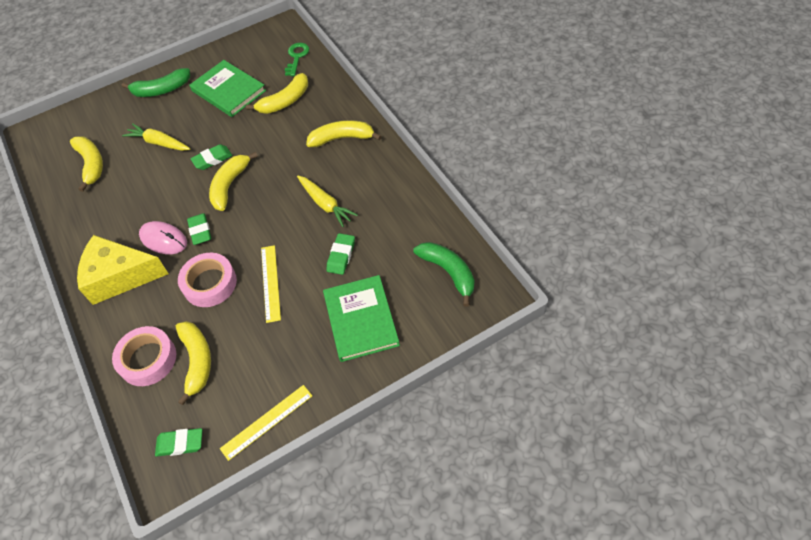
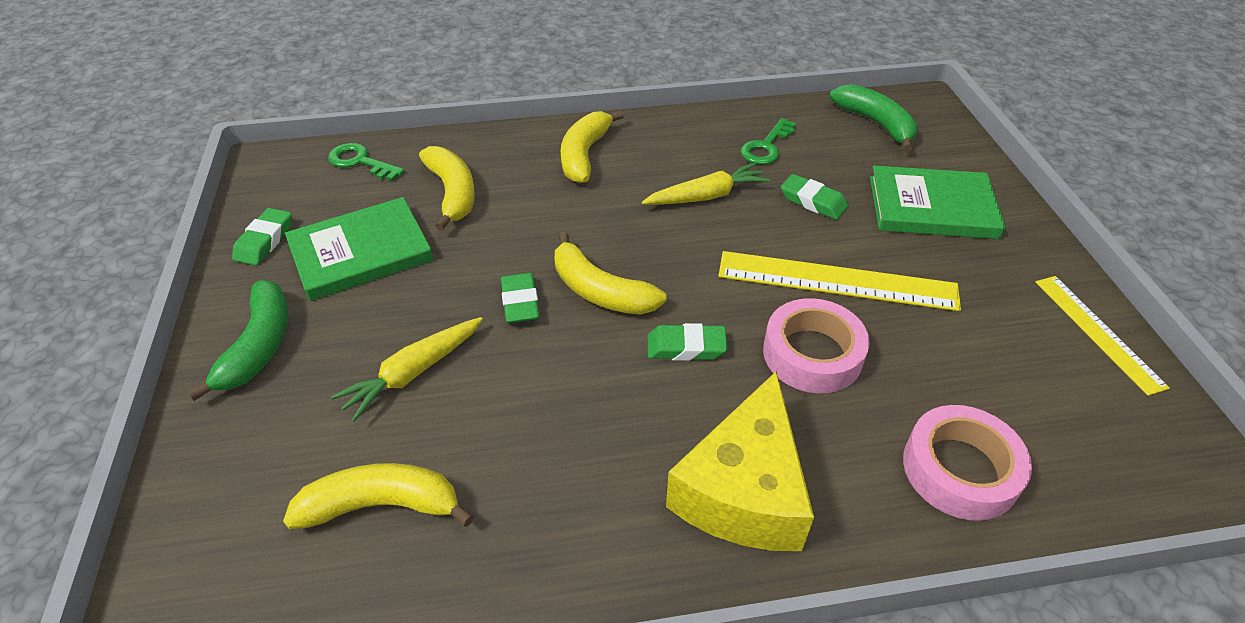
camera: 75 degrees left, 10 degrees down
(163, 239) = (679, 403): pink mouse -> none
(180, 444) = (1140, 447): green eraser -> green eraser (265, 241)
(197, 361) = (974, 397): yellow banana -> none
(270, 283) = (837, 280): yellow ruler -> yellow ruler, size x1.57
(390, 219) = (766, 147): none -> green key
(449, 272) = (876, 124): green banana -> green banana turned 75 degrees clockwise

